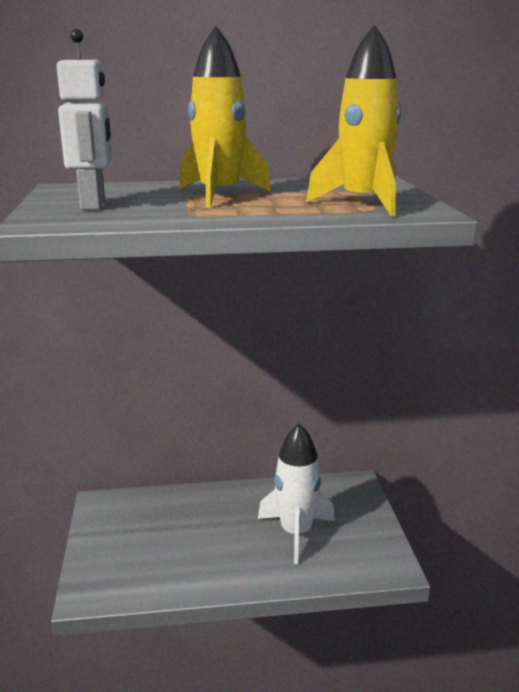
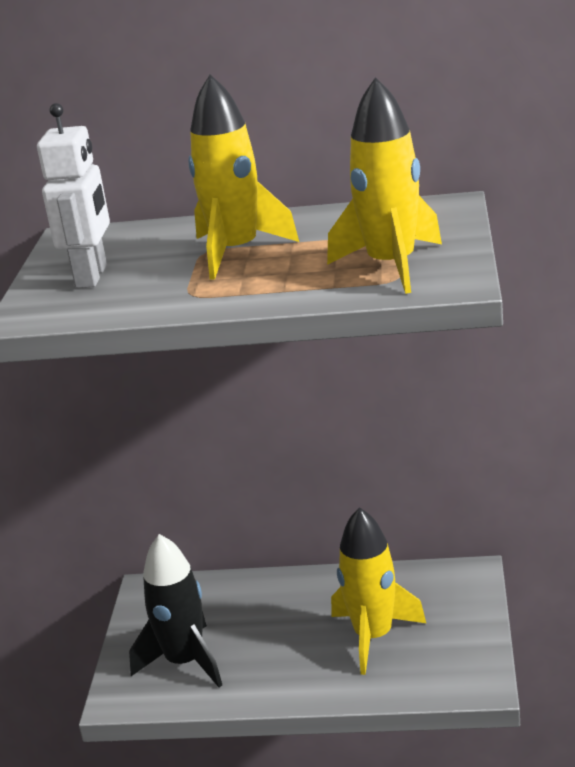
camera: 15 degrees right, 5 degrees up
(142, 559) = (185, 661): none -> black rocket
(296, 533) = (373, 636): white rocket -> yellow rocket

